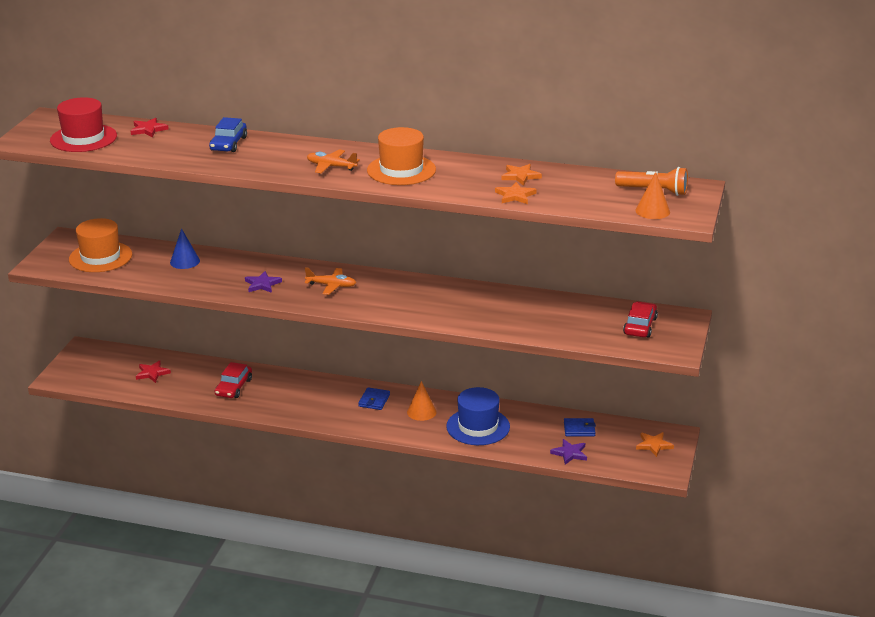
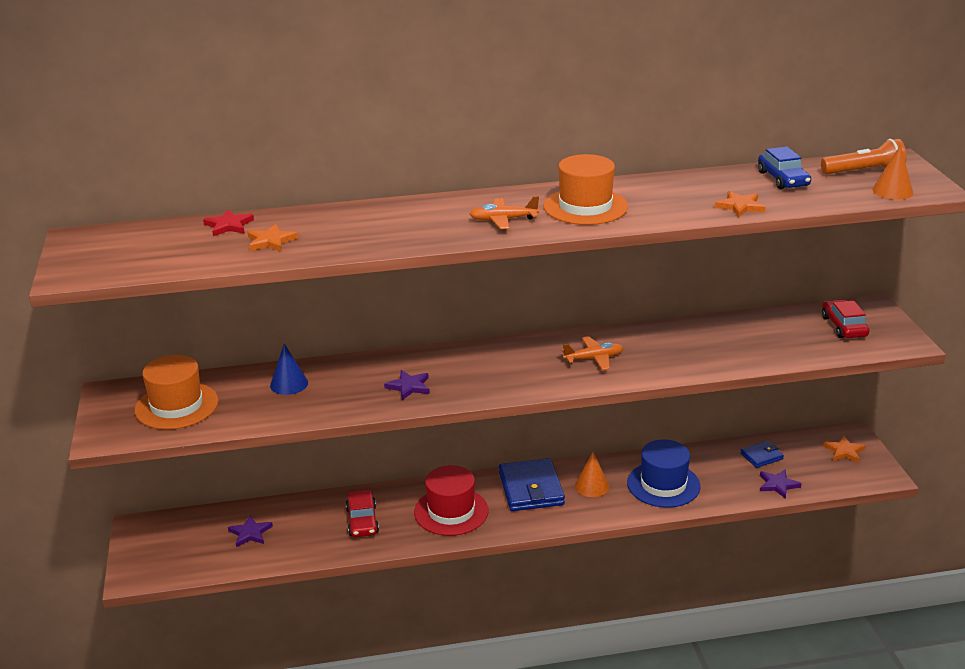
camera: 25 degrees left, 0 degrees up
(83, 138) = (154, 253): red hat -> red hat (451, 511)
(152, 373) = (250, 533): red star -> purple star
(228, 144) = (349, 221): blue car -> blue car (783, 179)
(331, 286) = (489, 367): orange plane -> orange plane (594, 359)
(374, 400) = (531, 489): blue wallet -> blue wallet, size x1.91
(520, 176) = (717, 186): orange star -> orange star (271, 241)

